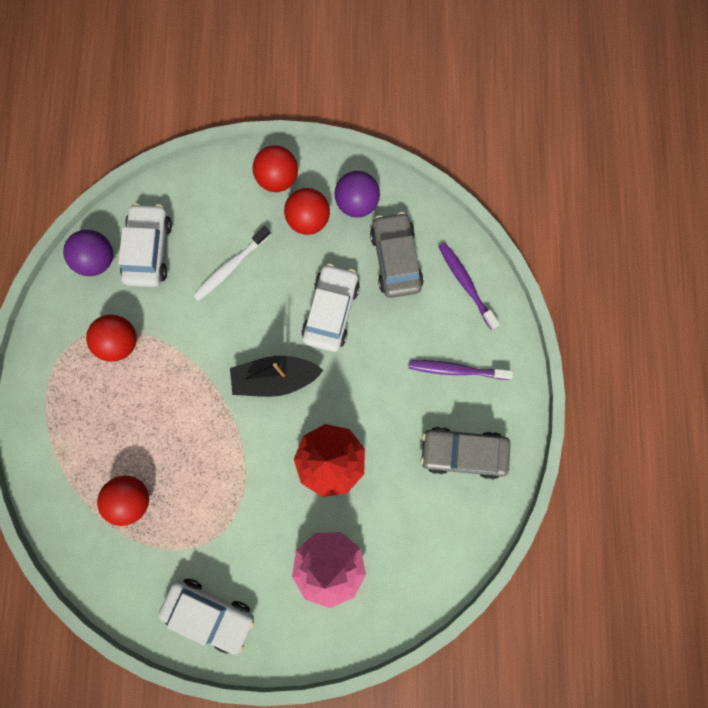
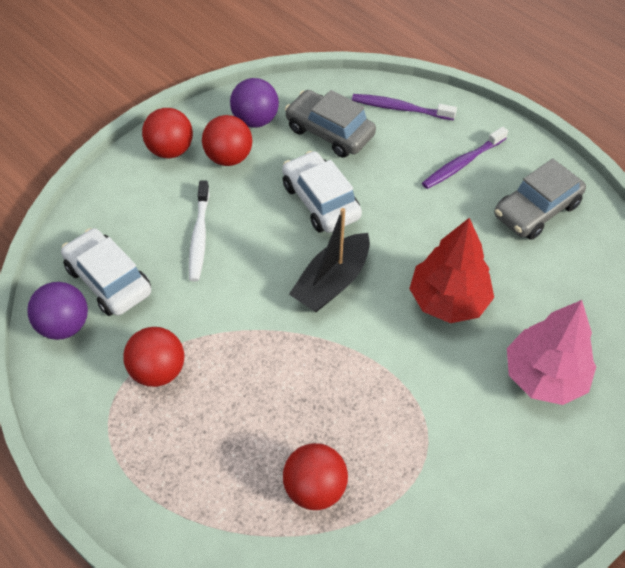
camera: 45 degrees left, 25 degrees down
(210, 613) = (499, 514): white car -> none

